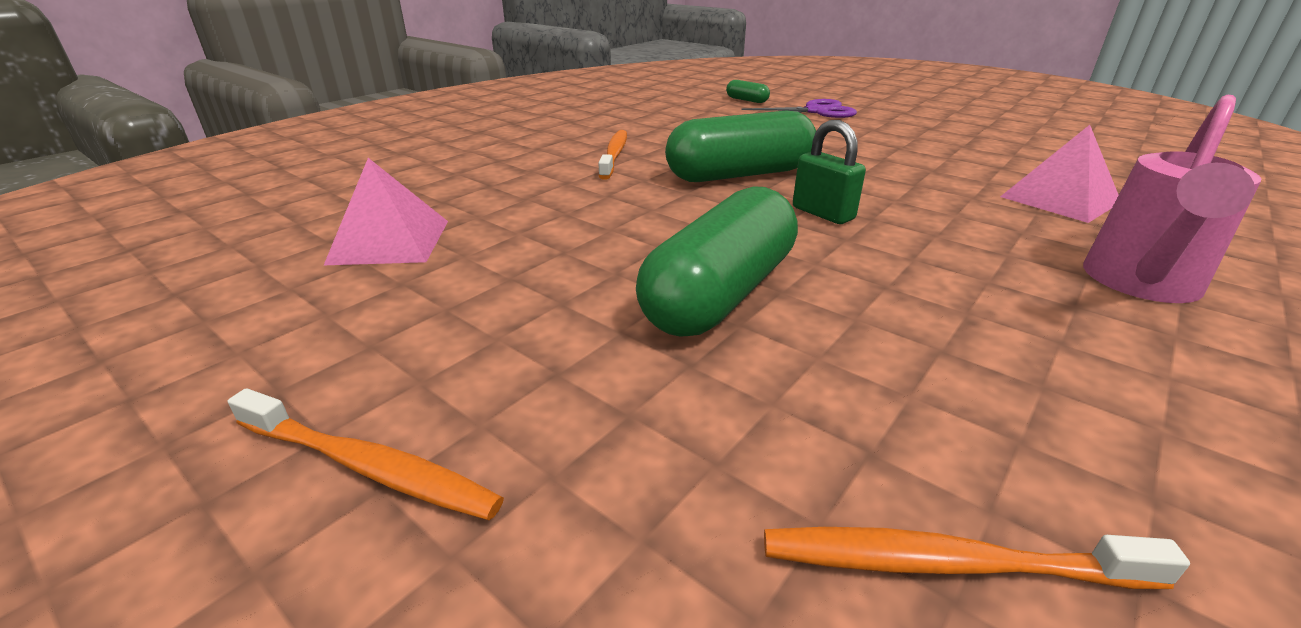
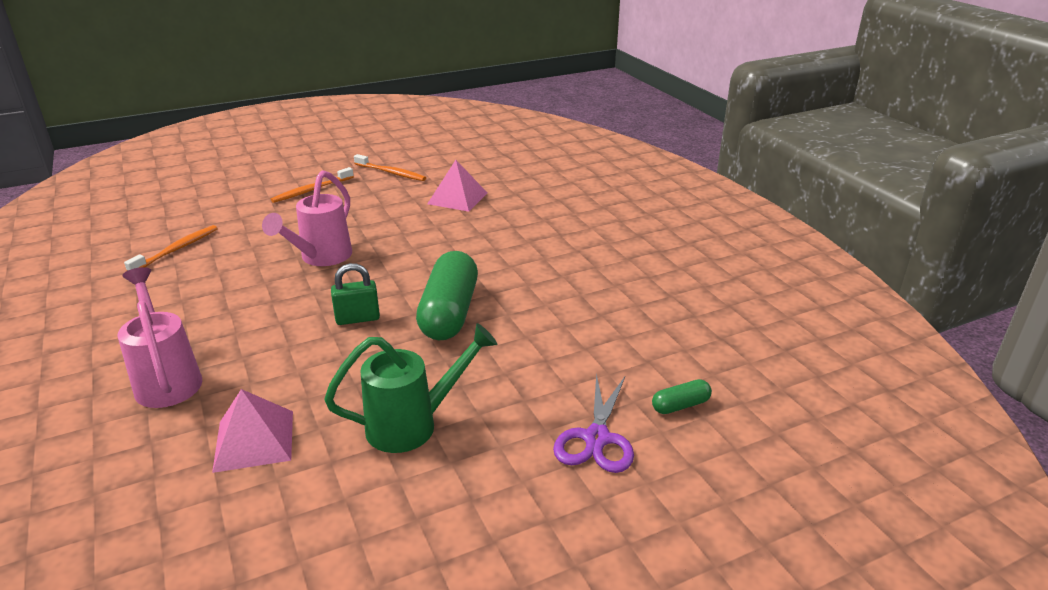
camera: 115 degrees right, 0 degrees up
(614, 155) = (536, 275): orange toothbrush -> orange toothbrush (391, 173)
(720, 293) = (321, 258): green capsule -> pink watering can
(909, 153) = (414, 425): none -> green watering can

